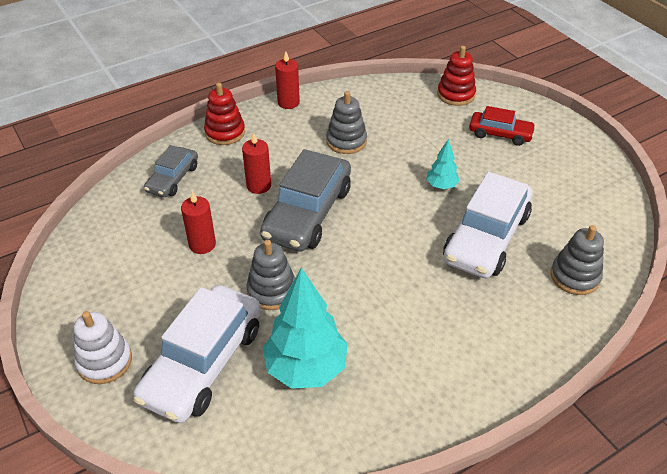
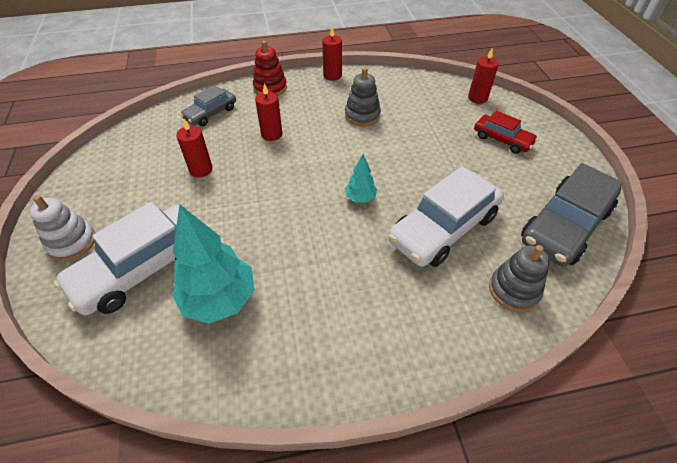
camera: 20 degrees right, 5 degrees up
(272, 291) = (231, 223): grey stacking toy -> none
(307, 213) = (298, 166): grey car -> grey car (564, 225)
(441, 186) = (425, 171): turquoise tree -> turquoise tree (360, 198)
(456, 94) = (477, 98): red stacking toy -> red candle

